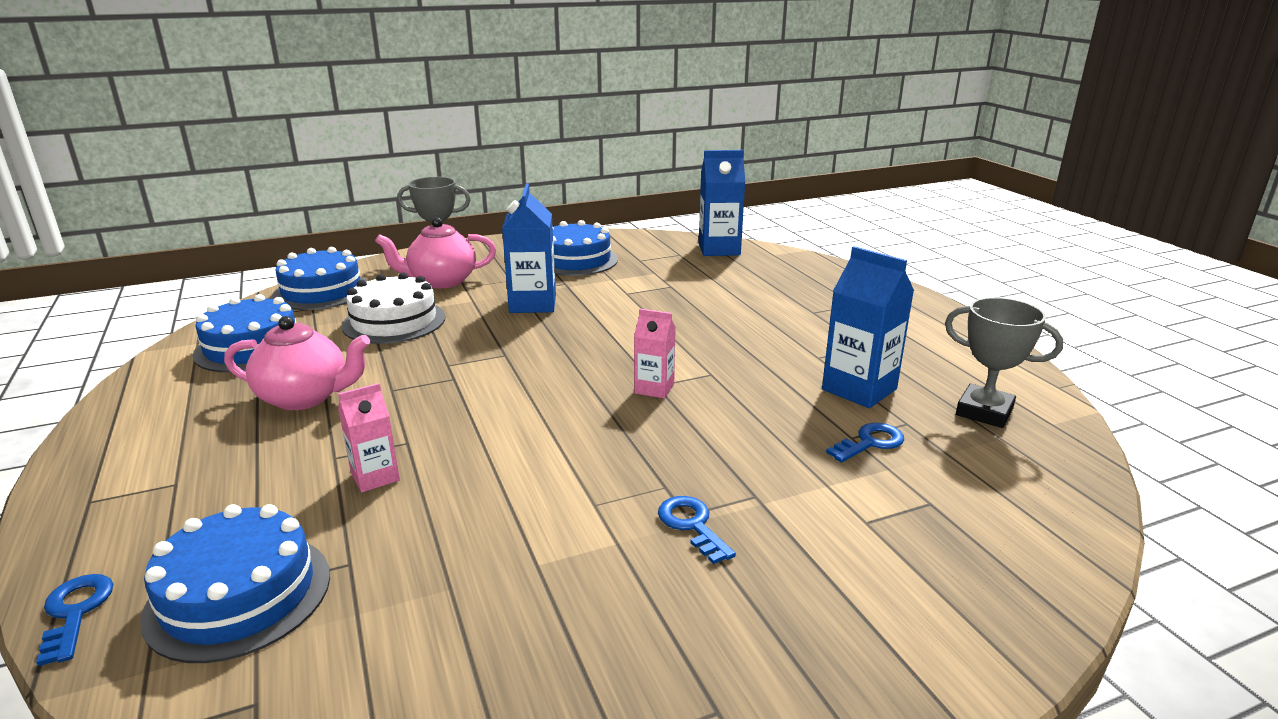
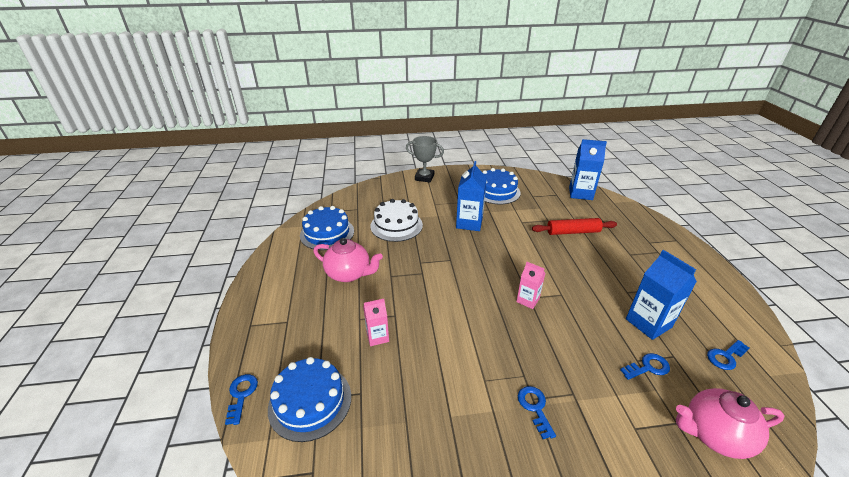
camera: 15 degrees right, 10 degrees up
(321, 291) = (363, 197): blue cake -> none
(442, 281) = (423, 198): pink teapot -> pink teapot (714, 434)
(715, 296) = (573, 232): none -> red rolling pin
(984, 412) = (725, 356): grey trophy -> blue key

